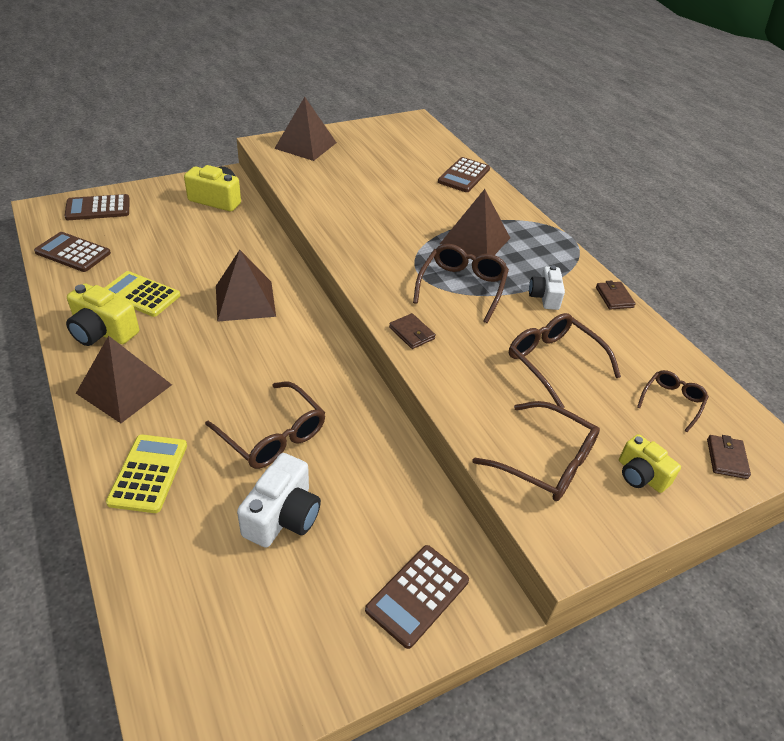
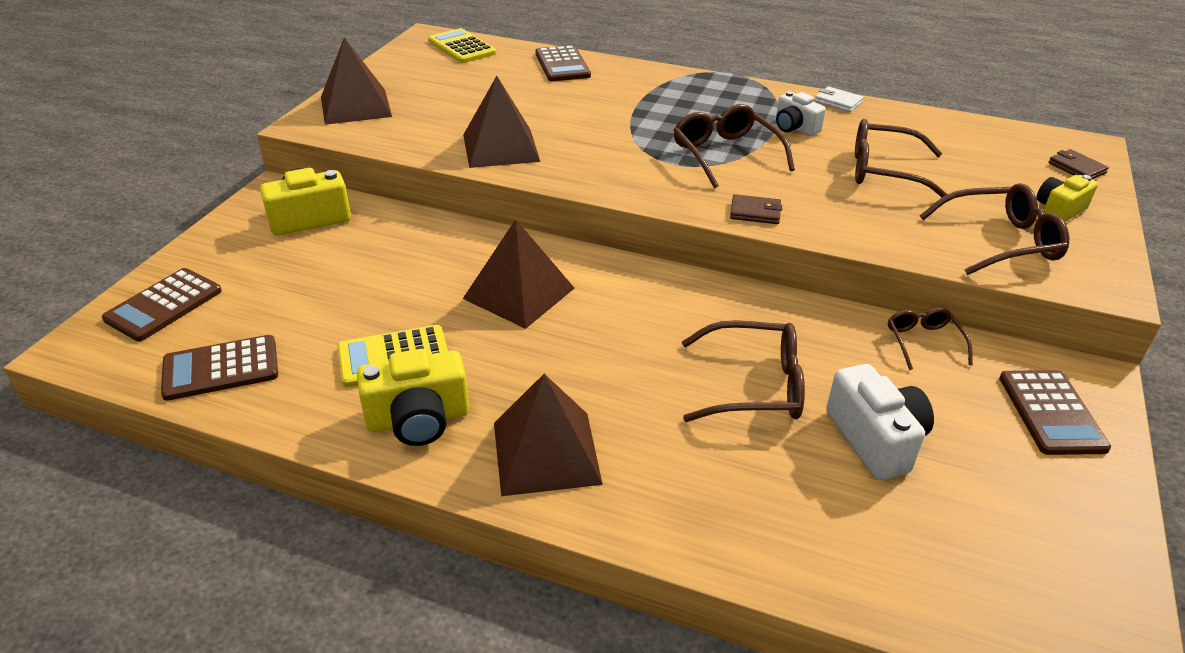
camera: 40 degrees left, 5 degrees down
(148, 473) = (711, 503): yellow calculator -> yellow calculator (462, 47)
(475, 240) = (668, 113): brown pyramid -> brown pyramid (500, 147)
(614, 297) = (838, 102): brown wallet -> white wallet
(641, 475) = (1059, 211): yellow camera -> yellow camera turned 135 degrees clockwise
(672, 402) = (991, 152): brown glasses -> brown glasses (923, 342)

